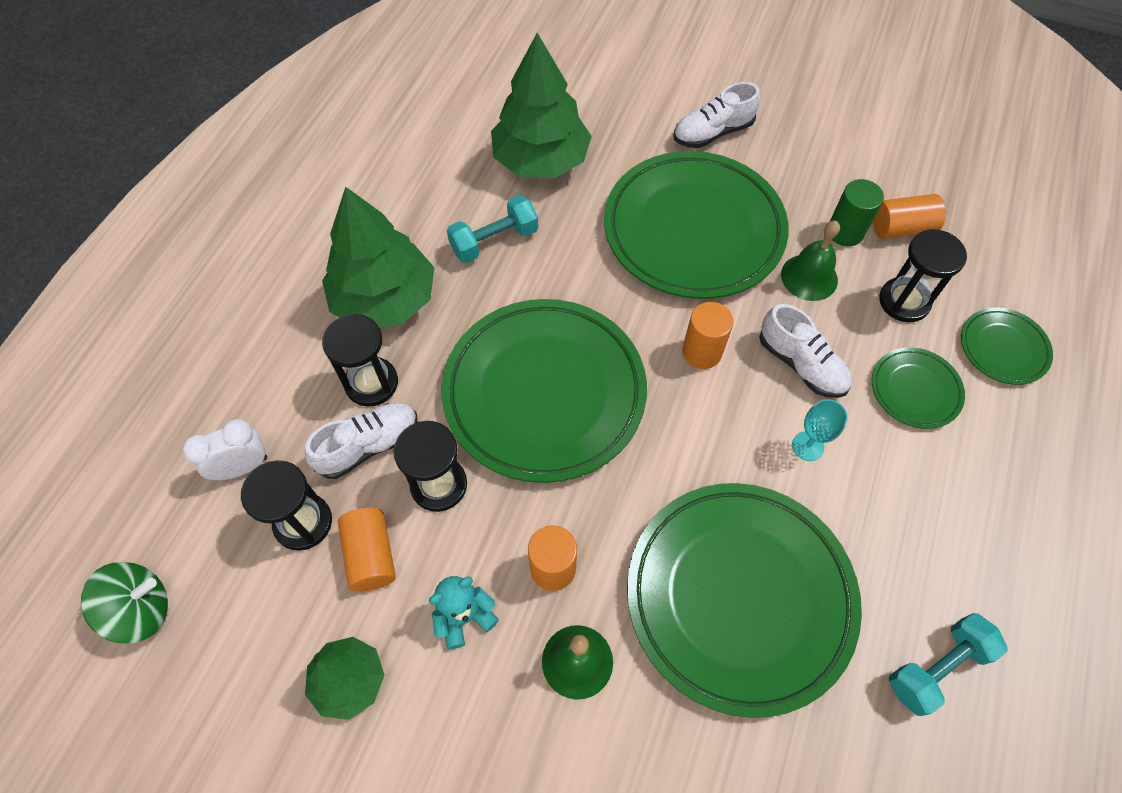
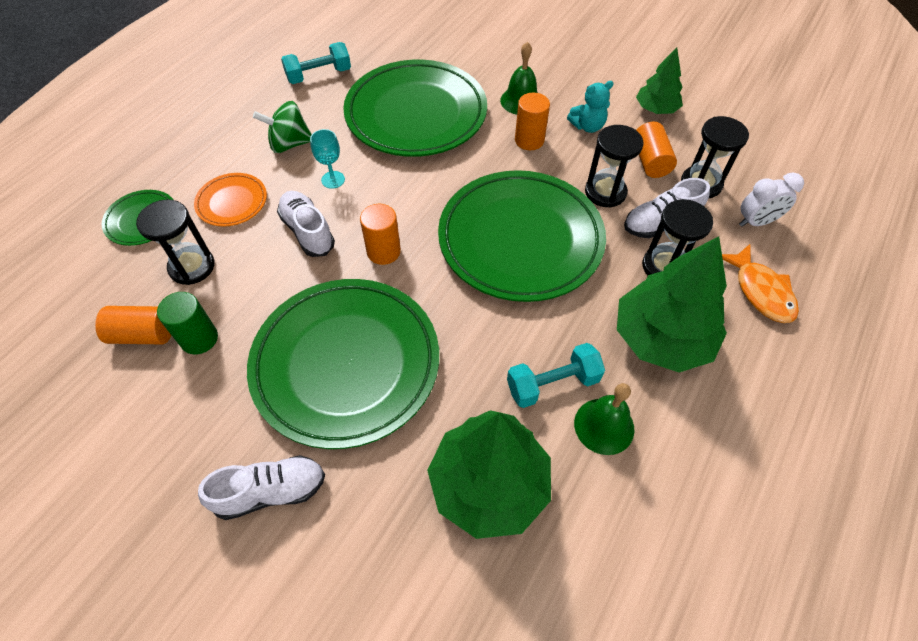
camera: 170 degrees left, 5 degrees down
(141, 609) = (797, 154): green spinning top -> green spinning top (289, 144)
(265, 368) = (760, 291): none -> orange fish
(809, 277) = (260, 300): green bell -> green bell (604, 426)
(915, 390) = (232, 202): green plate -> orange plate

